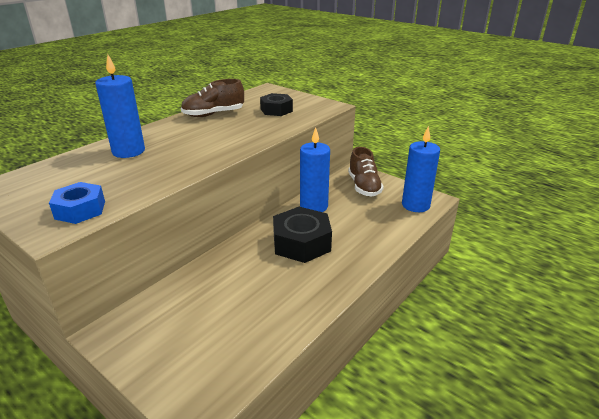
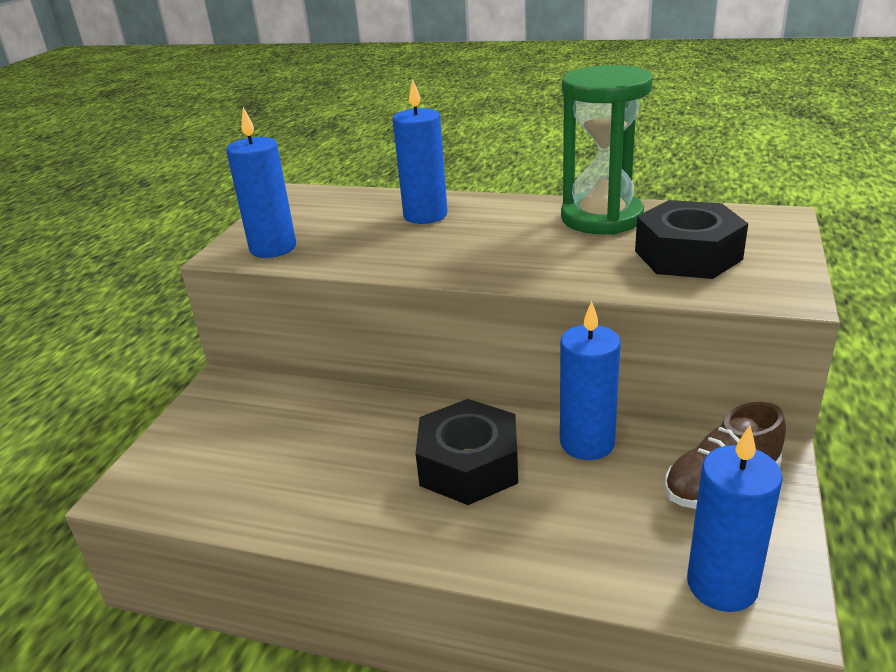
camera: 70 degrees right, 0 degrees up
(80, 210) = (273, 248): blue nut -> blue candle
(213, 114) = (601, 218): brown shoe -> green hourglass
(276, 110) = (687, 255): black nut -> black nut, size x1.58

